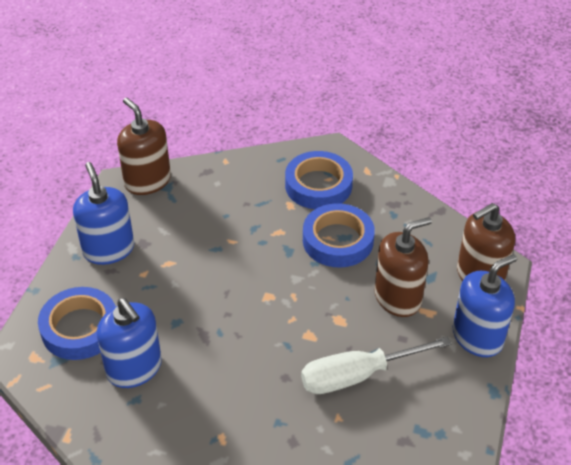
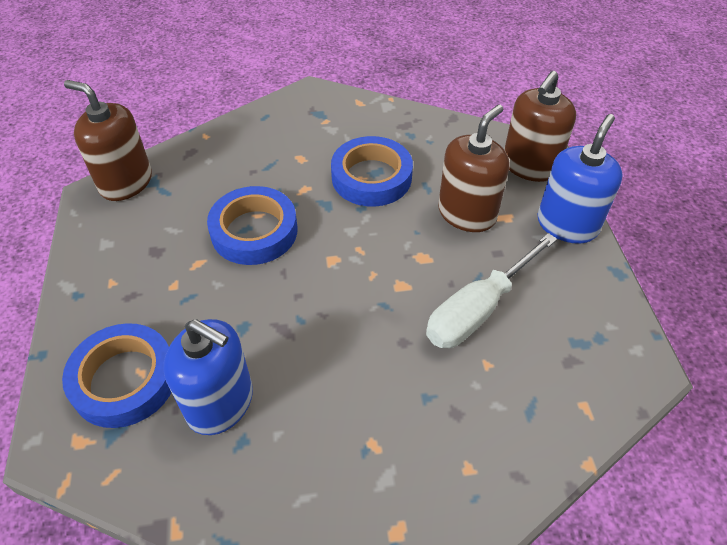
camera: 25 degrees left, 5 degrees up
(108, 249) = (116, 272): blue soap dispenser -> none
(318, 185) = (319, 130): blue tape -> blue tape (254, 231)

